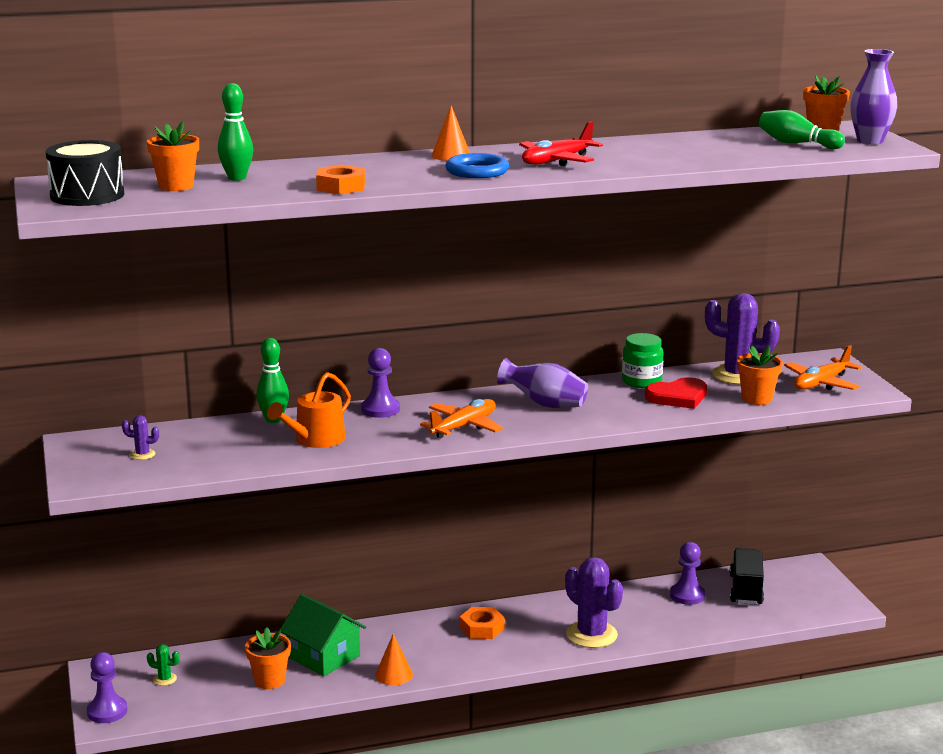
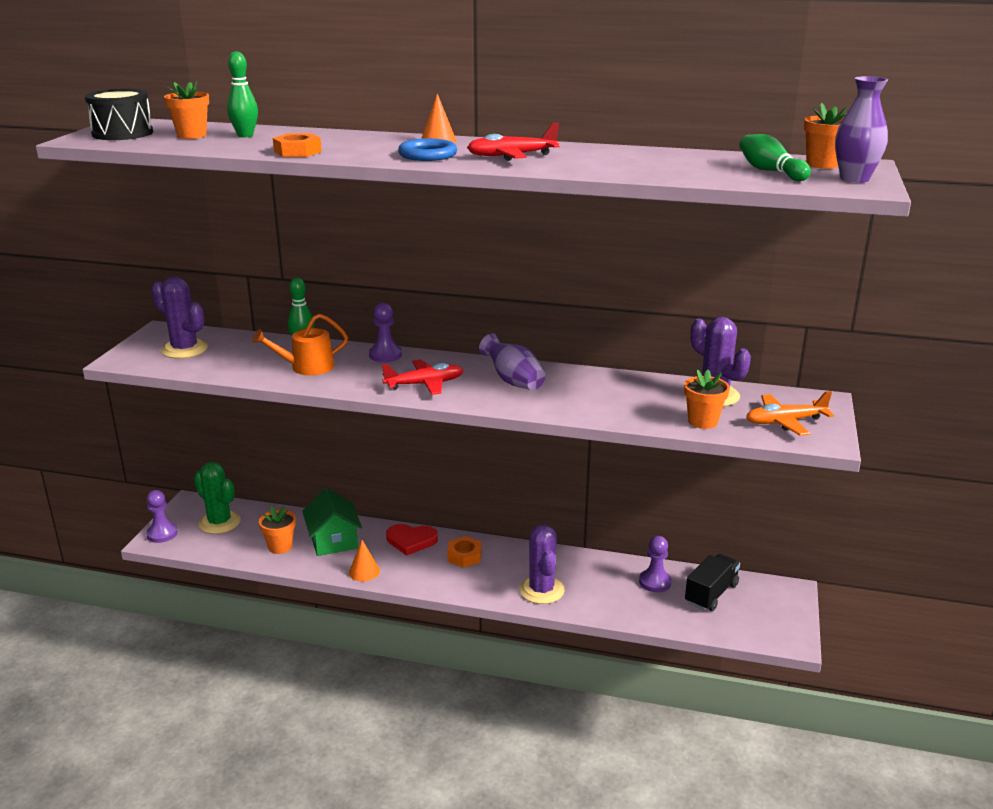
camera: 30 degrees right, 5 degrees up
(142, 454) = (184, 349): purple cactus -> purple cactus, size x2.29
(164, 679) = (219, 522): green cactus -> green cactus, size x2.29
(464, 426) = (425, 384): orange plane -> red plane
(641, 381) = (620, 381): green jar -> none
(678, 397) = (633, 402): red heart -> red heart (411, 540)

